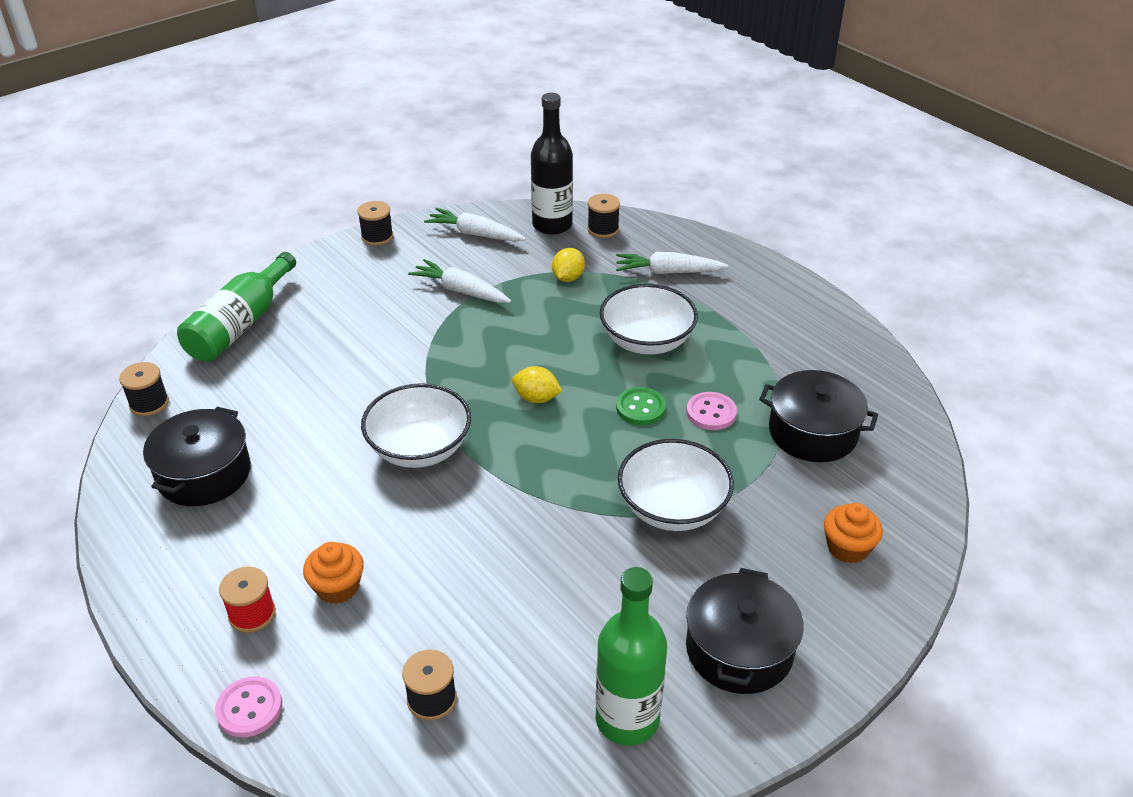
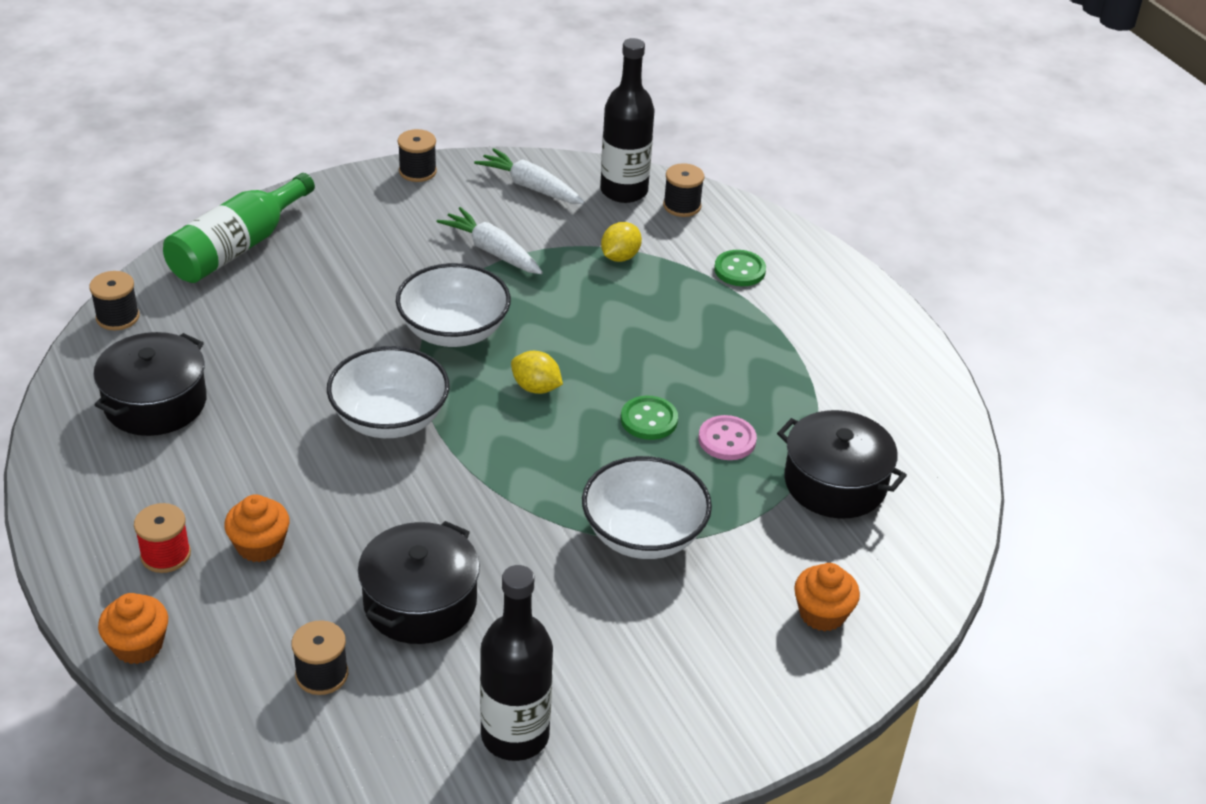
camera: 10 degrees right, 0 degrees up
(249, 708) = (138, 645): pink button -> orange cupcake
(627, 719) = (515, 735): green bottle -> black bottle
(646, 341) = (684, 346): white bowl -> white bowl (453, 331)
(668, 272) = (739, 270): white carrot -> green button
(739, 649) = (659, 692): black pot -> black pot (420, 602)

